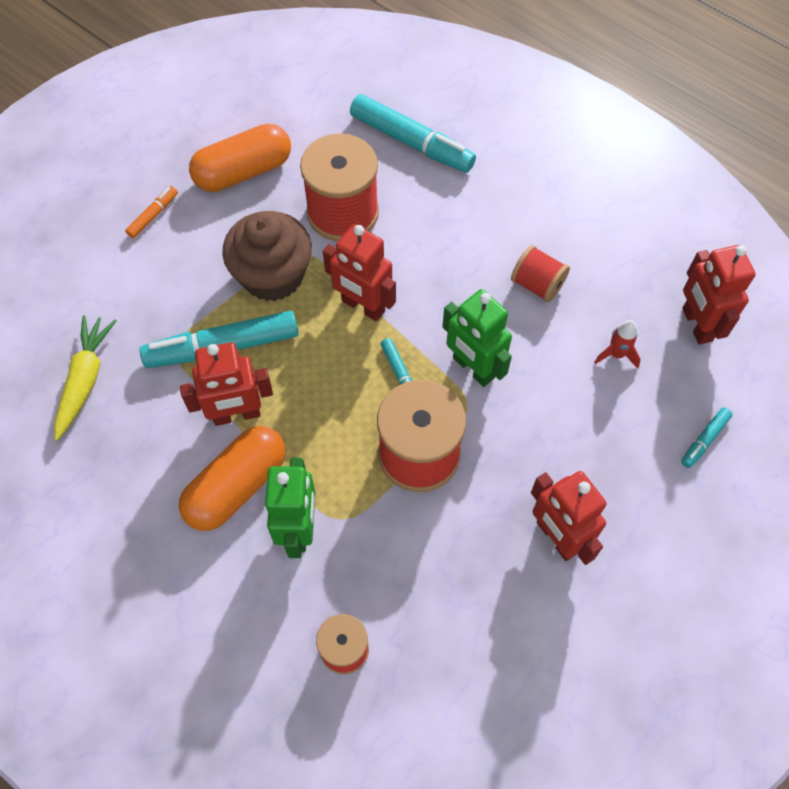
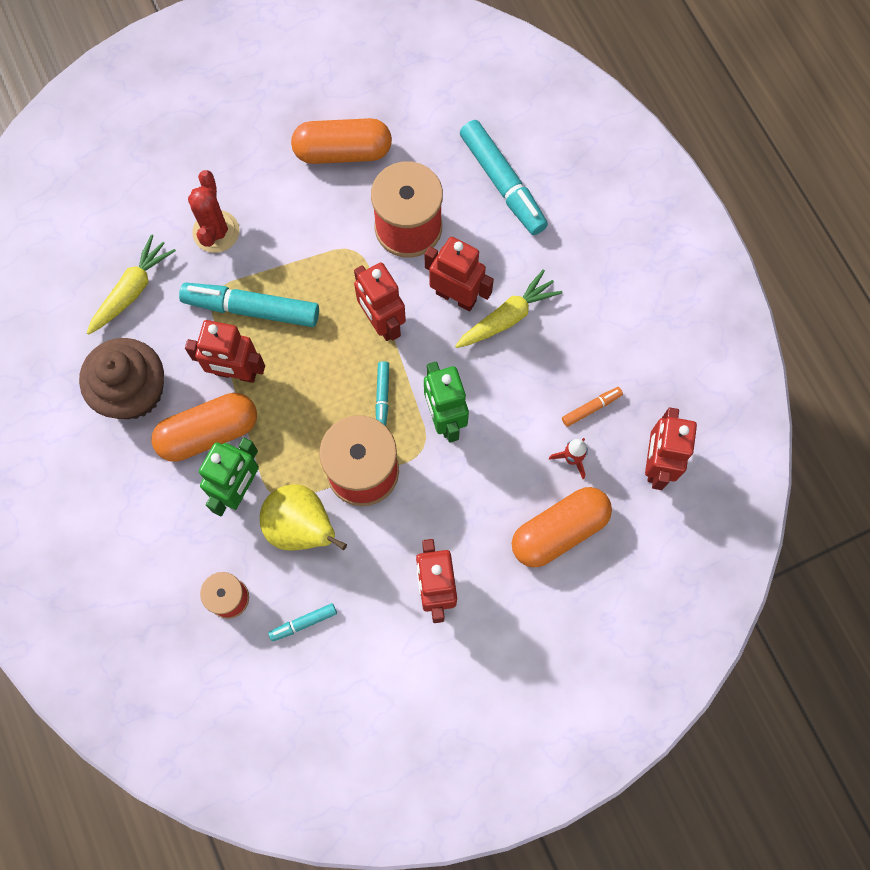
camera: 25 degrees right, 10 degrees up
(149, 290) = (216, 232): none -> red cactus
(153, 216) = (249, 163): orange marker -> orange marker (591, 408)
(272, 275) = (321, 261): brown cupcake -> brown cupcake (133, 391)
(385, 538) = (302, 527): none -> yellow pear
(422, 255) = (456, 296): none -> red robot
(481, 254) = (507, 317): none -> yellow carrot
(537, 284) = (539, 366): red spool -> none
(644, 426) = (559, 531): none -> orange capsule
(704, 440) = (602, 565): turquoise marker -> turquoise marker (303, 623)

